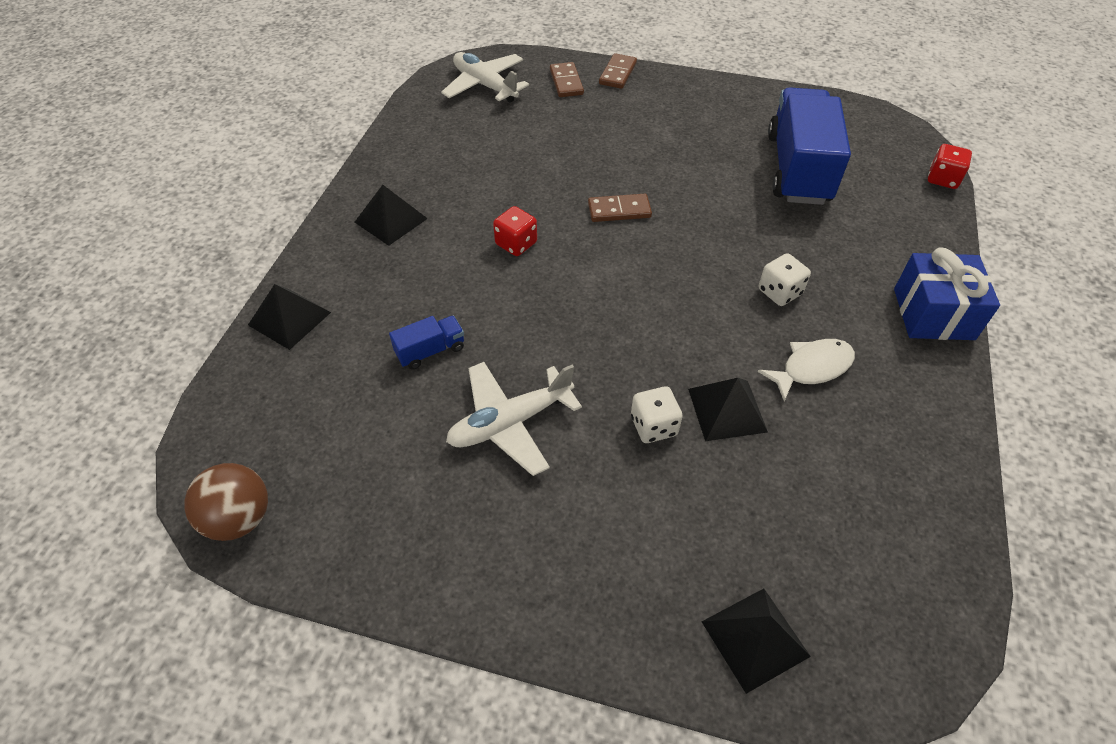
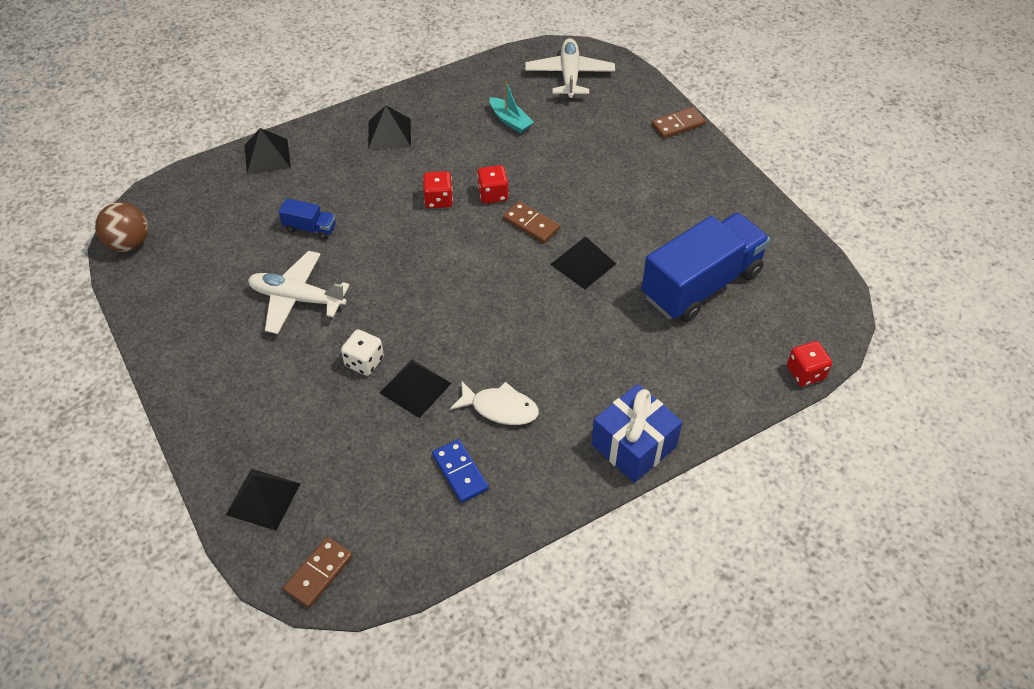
camera: 45 degrees right, 0 degrees up
(486, 145) = (510, 121): none -> turquoise boat
(555, 209) = (493, 194): none -> red dice
(566, 82) = (630, 108): brown domino -> brown domino (319, 573)
(701, 212) = (583, 264): none -> black pyramid
(779, 292) = (553, 351): white dice -> none
(863, 446) = (460, 472): none -> blue domino

